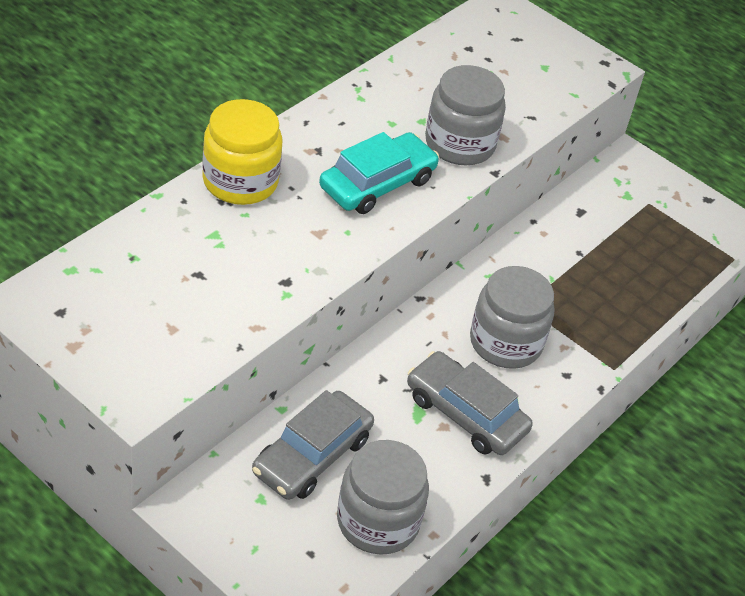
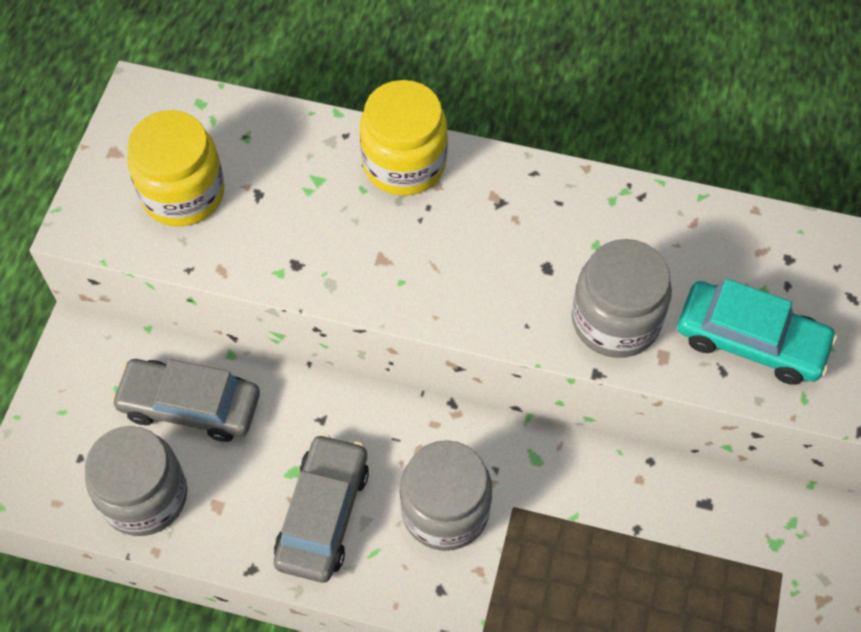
camera: 70 degrees right, 15 degrees up
(158, 319) = (183, 193): none -> yellow jar
(377, 184) = (491, 275): turquoise car -> turquoise car (750, 341)

